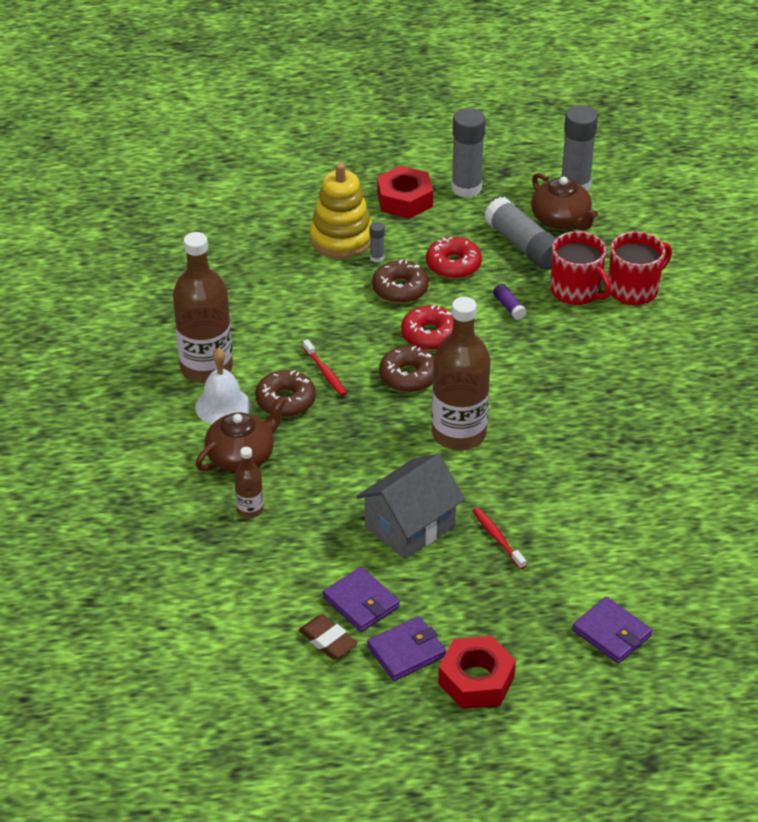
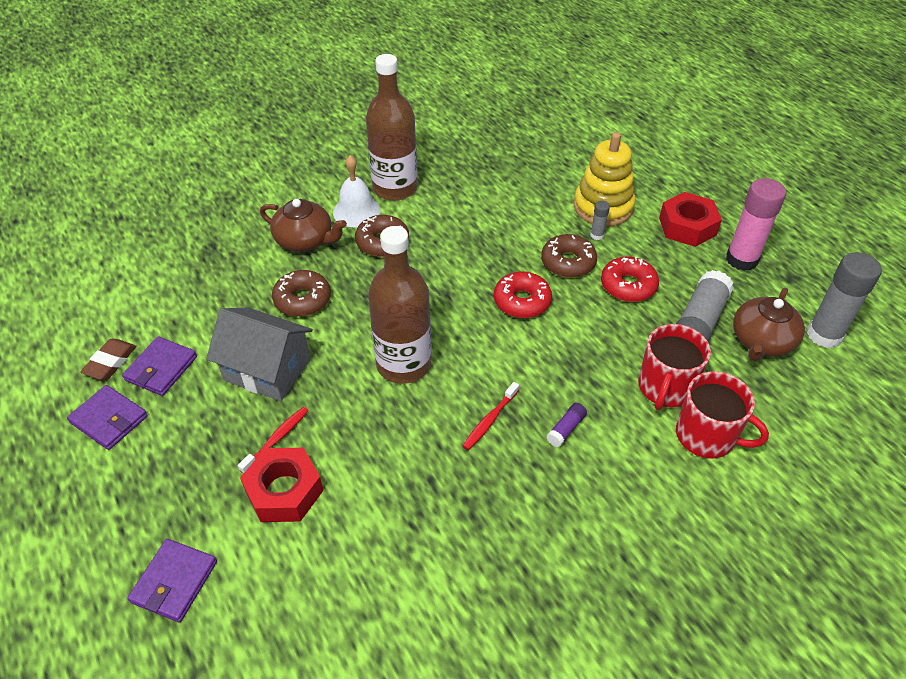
camera: 65 degrees right, 5 degrees up
(250, 509) = (247, 265): brown bottle -> none
(325, 373) = (430, 253): red toothbrush -> red toothbrush (490, 420)
(408, 376) = (458, 305): brown donut -> brown donut (302, 300)
(466, 188) = (741, 259): grey glue stick -> pink glue stick
(476, 680) = (83, 484): red nut -> red nut (284, 491)
(509, 307) = (601, 343): purple glue stick -> purple glue stick (566, 429)

